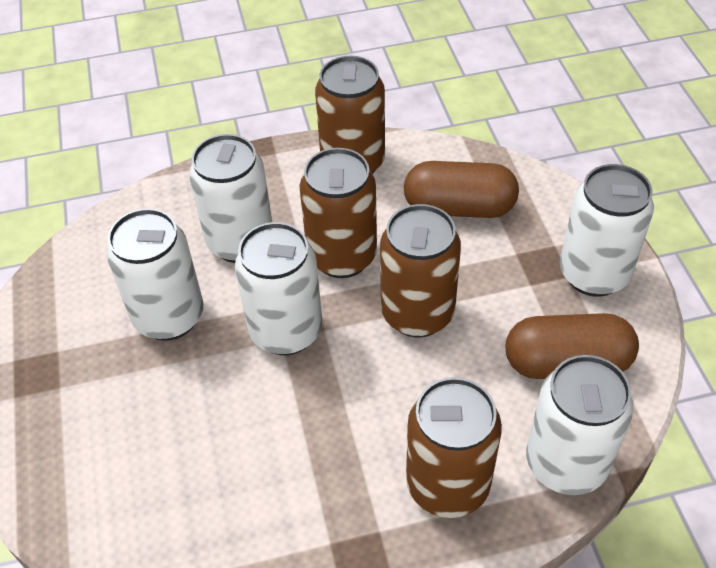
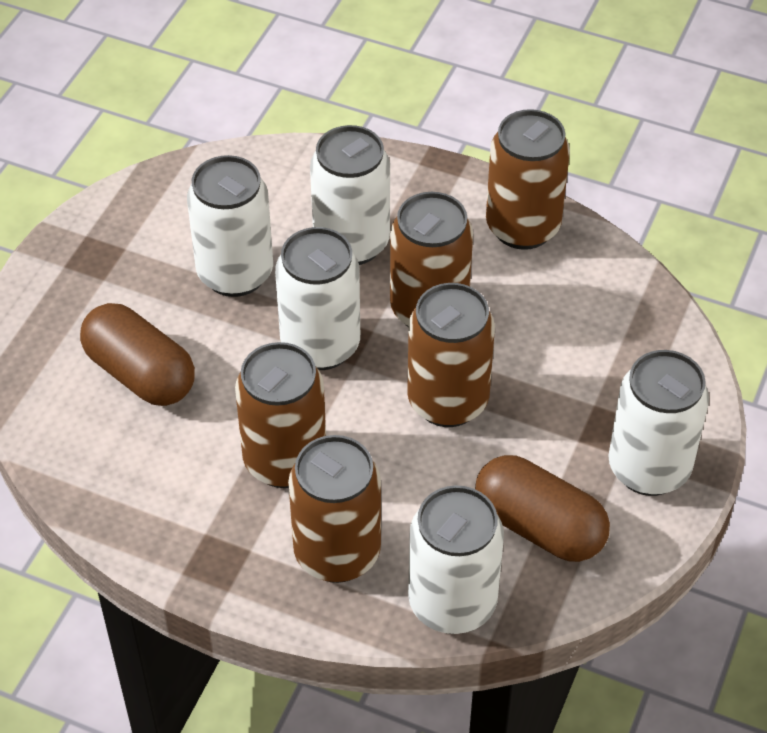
camera: 35 degrees right, 0 degrees up
(340, 438) = (285, 461): none -> brown can
(459, 207) = (582, 329): brown capsule -> brown capsule (140, 373)

